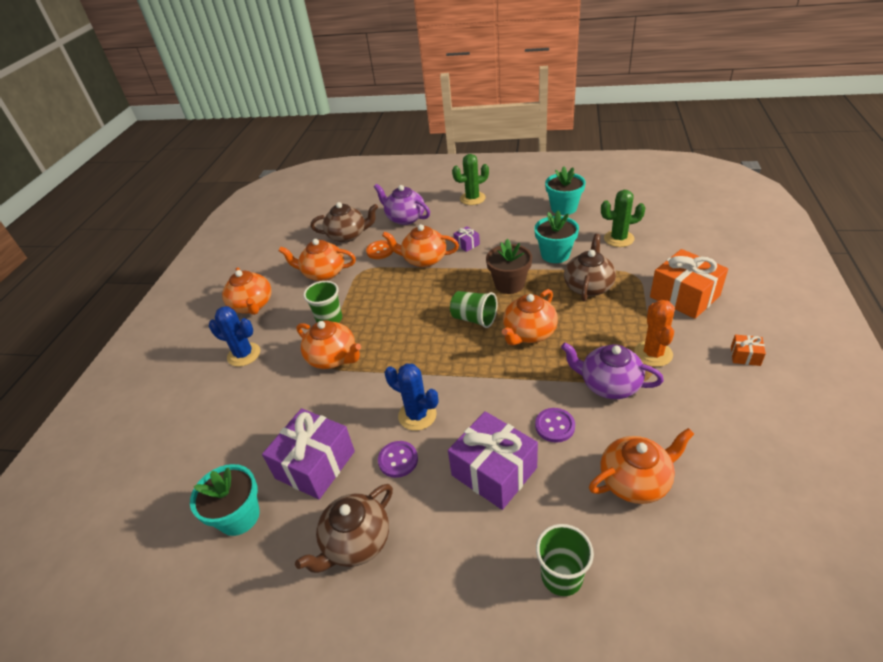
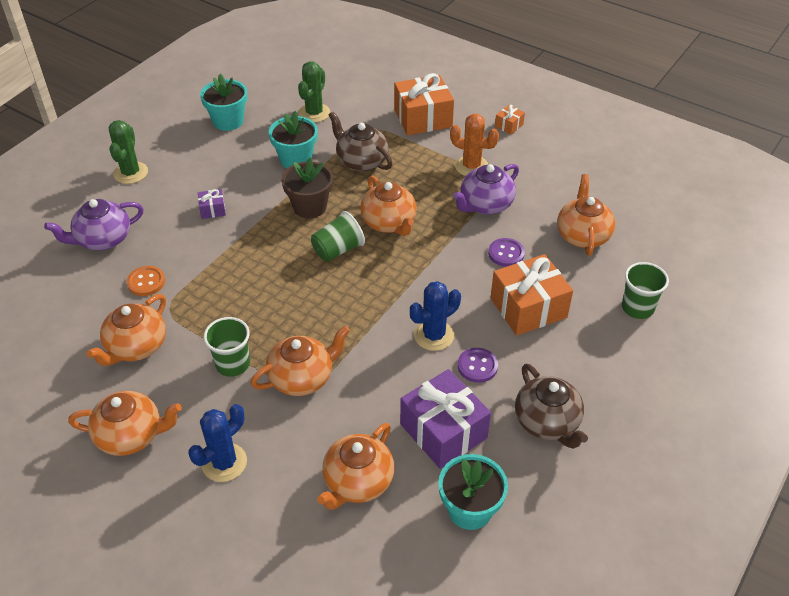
camera: 70 degrees left, 5 degrees up
(348, 235) = (79, 301): brown teapot -> none
(424, 259) = (204, 252): orange teapot -> orange teapot (357, 482)
(494, 471) = (528, 308): purple gift -> orange gift

